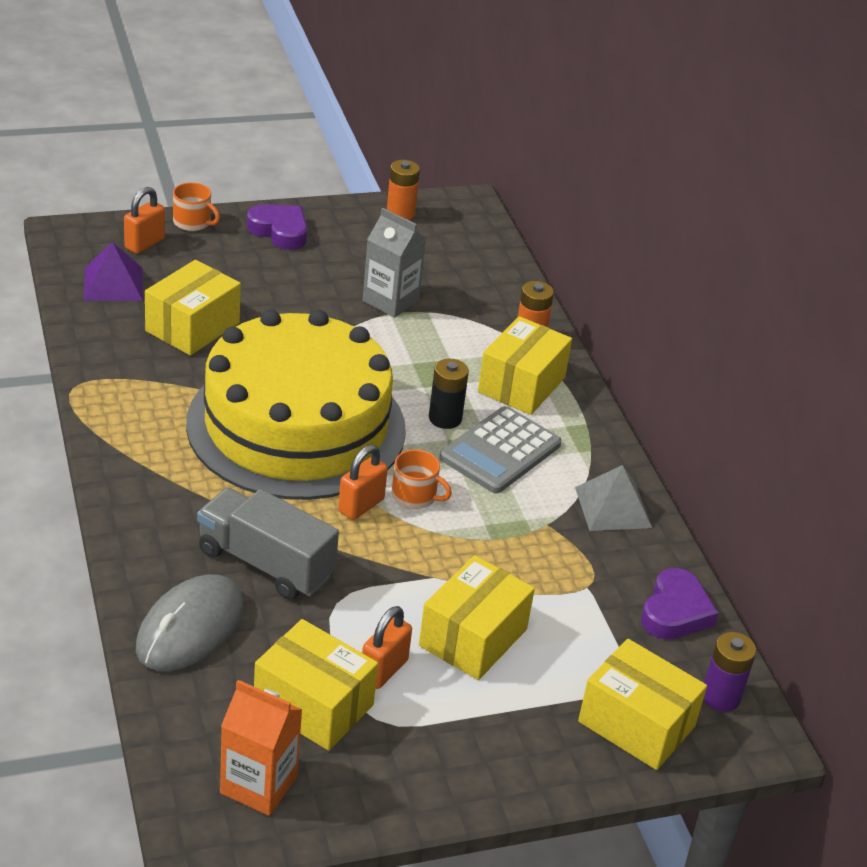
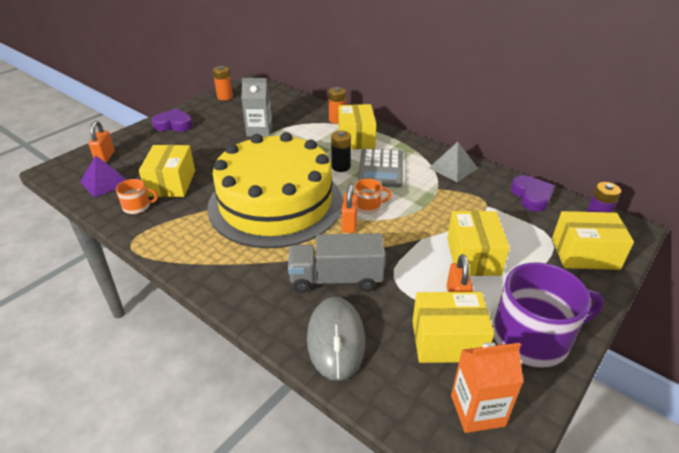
camera: 30 degrees left, 0 degrees up
(193, 222) = (123, 138): orange mug -> orange mug (137, 206)
(418, 764) = (532, 338): none -> purple mug

